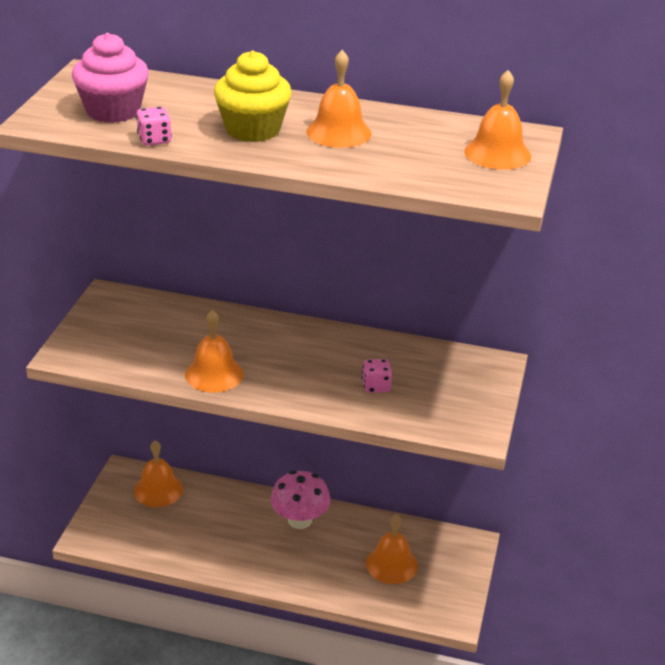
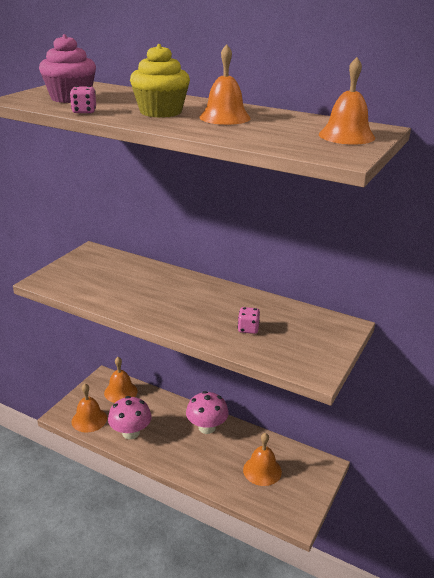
camera: 15 degrees right, 5 degrees down
(197, 545) = (131, 433): none -> pink mushroom
(214, 374) = (134, 305): orange bell -> orange bell (89, 419)

